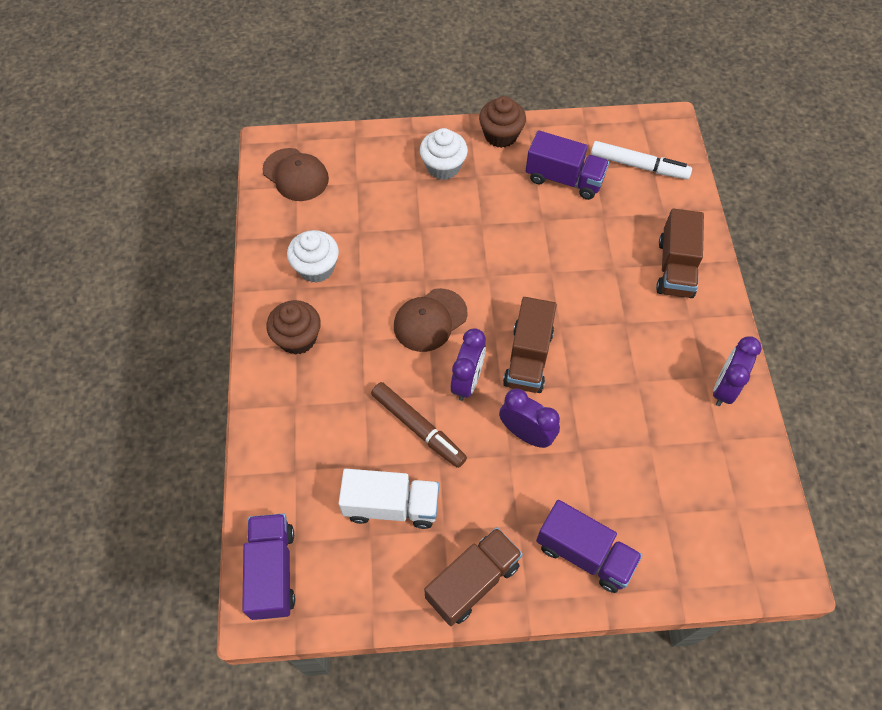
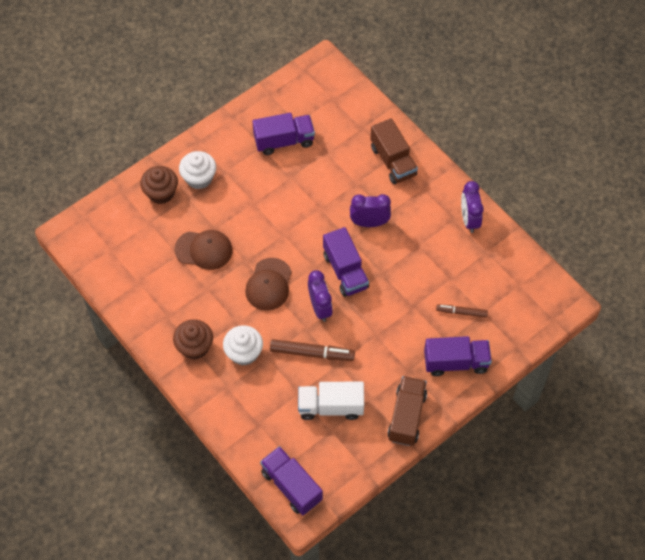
camera: 35 degrees left, 0 degrees up
(295, 175) = (103, 242): brown cap -> brown cap (204, 250)
(316, 268) = (169, 295): white cupcake -> white cupcake (244, 353)
(391, 506) = (330, 406): white truck -> white truck turned 150 degrees counterclockwise
(501, 135) = (220, 134): brown cupcake -> brown cupcake (161, 193)
(526, 434) = (377, 317): purple clock -> purple clock (369, 223)
(528, 358) = (345, 271): brown truck -> purple truck
(636, 495) = (461, 312): none -> brown marker
(638, 166) = (325, 104): white marker -> none

